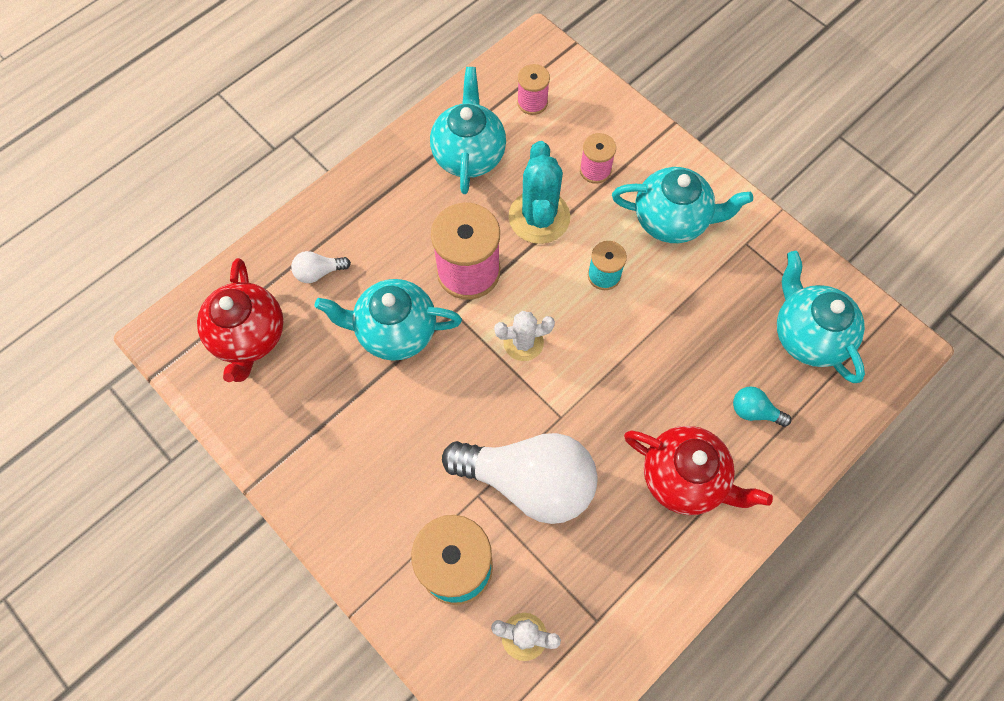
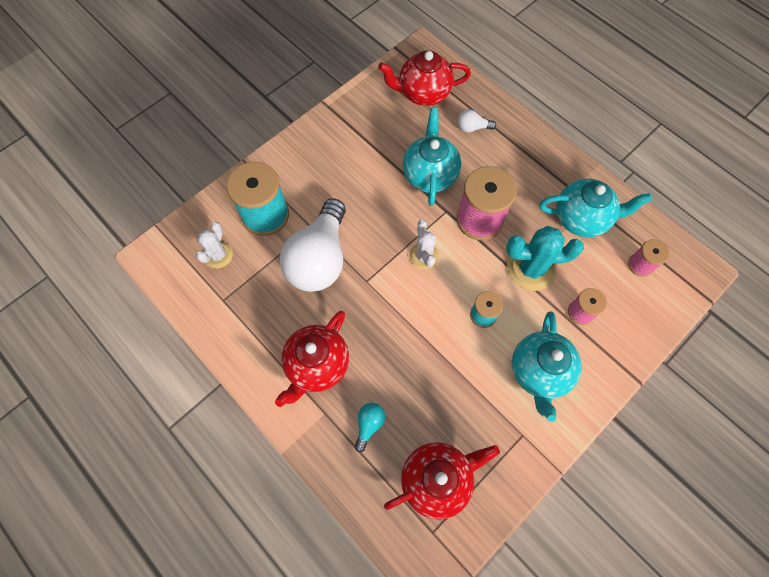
camera: 90 degrees right, 0 degrees up
(319, 272) = (472, 128): white light bulb -> white light bulb turned 75 degrees counterclockwise
(807, 335) = (437, 479): turquoise teapot -> red teapot

